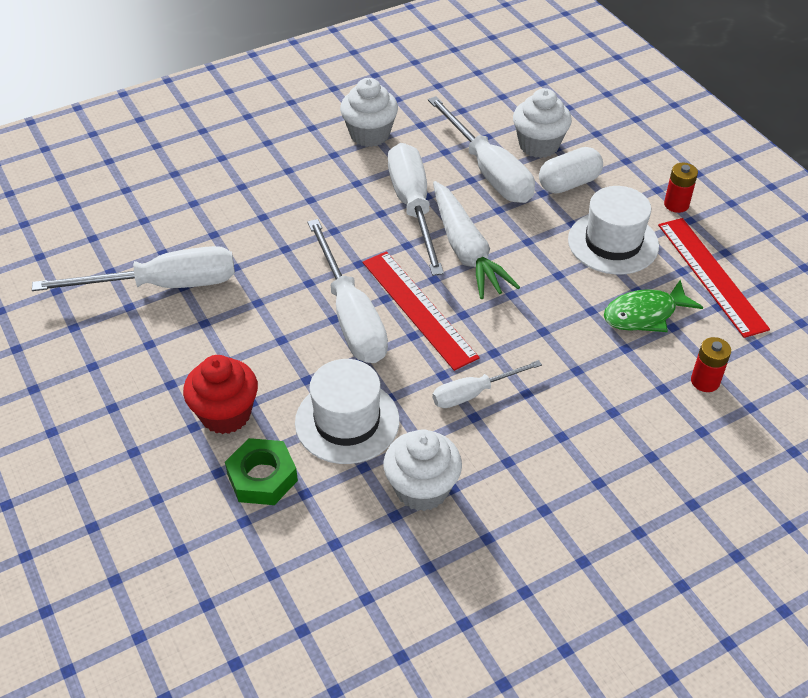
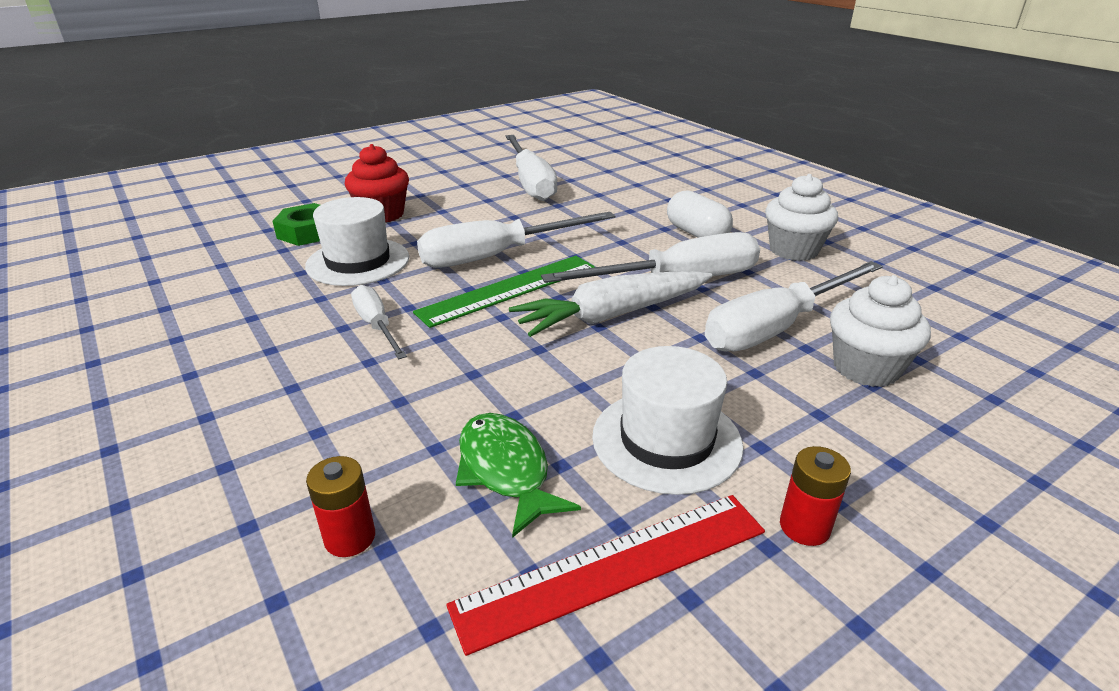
camera: 85 degrees right, 15 degrees down
(418, 309) = (509, 289): red ruler -> green ruler
(422, 489) = (258, 301): white cupcake -> none
(569, 183) = (790, 396): white capsule -> white capsule (696, 233)

